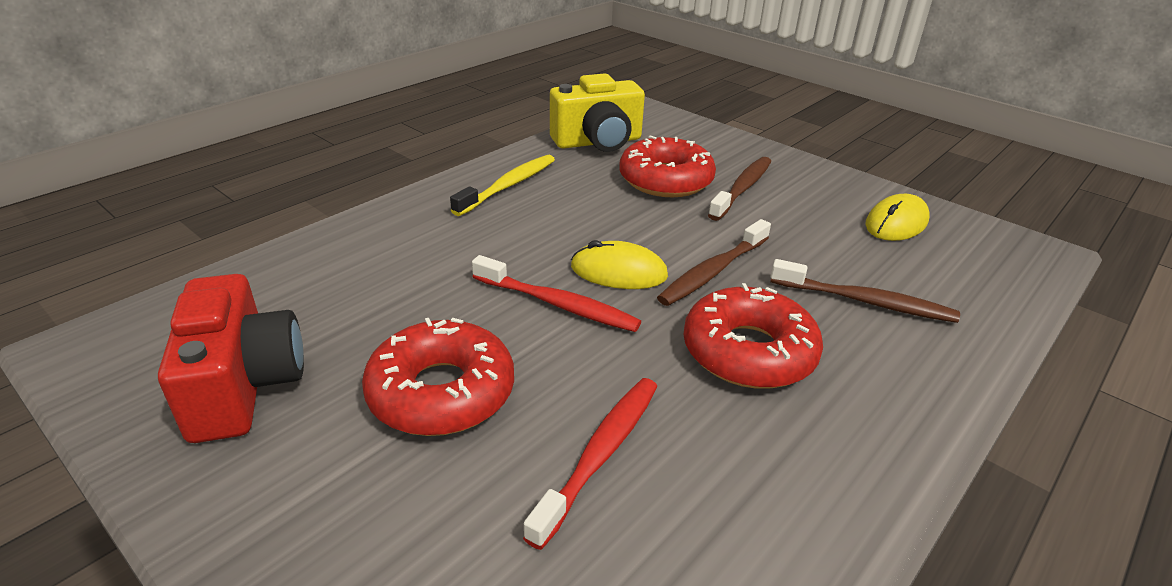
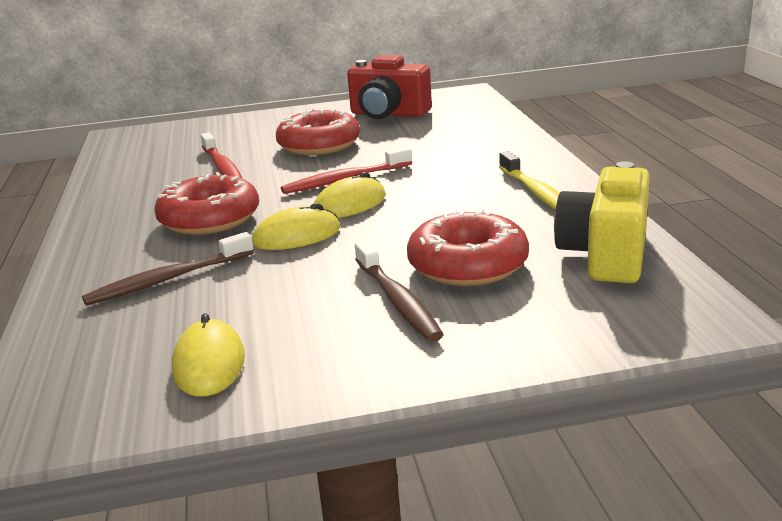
camera: 130 degrees right, 10 degrees down
(713, 271) = (296, 236): brown toothbrush -> yellow mouse

